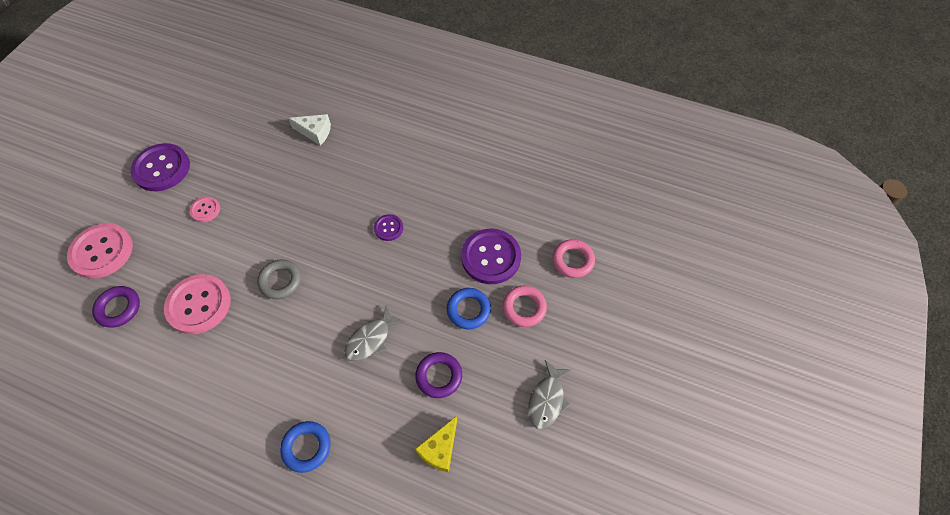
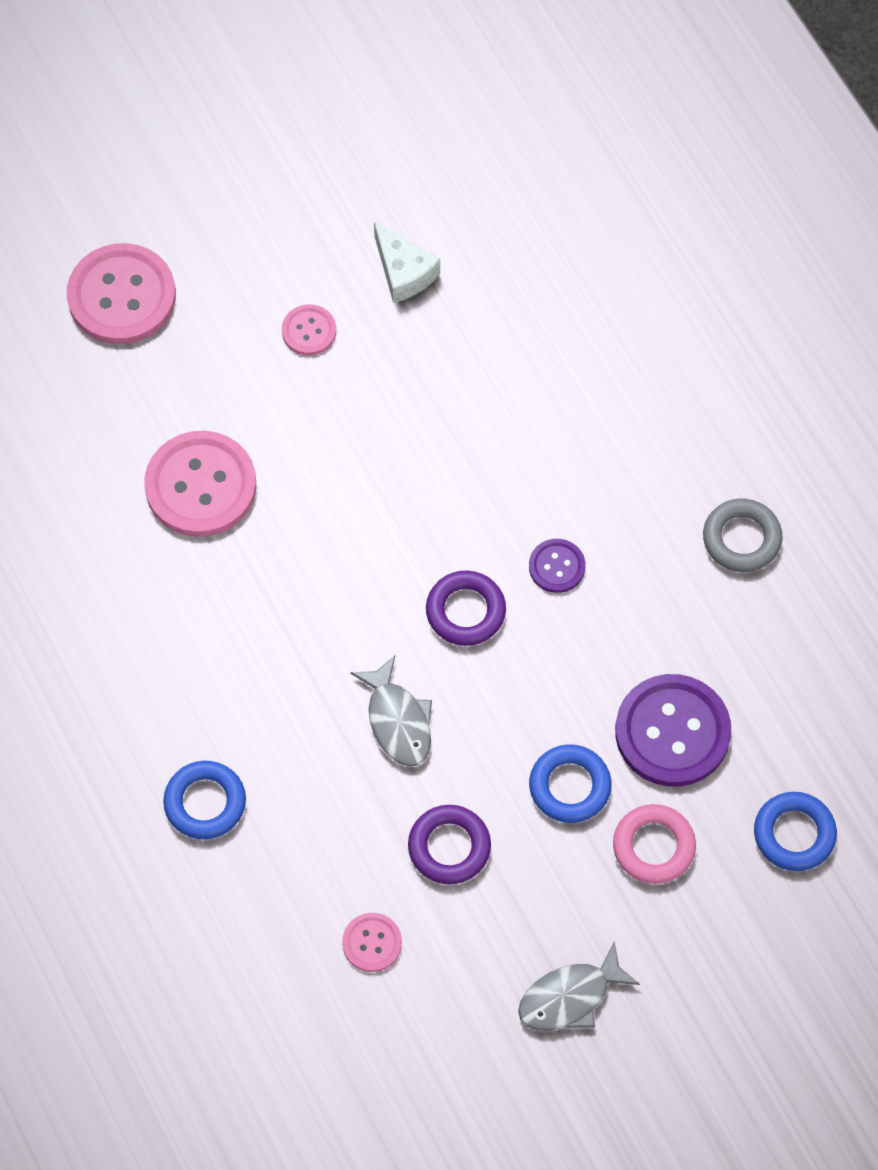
camera: 40 degrees right, 5 degrees up
(118, 308) = (92, 409): purple ring -> purple ring (465, 611)
(161, 168) = (291, 206): purple button -> none
(280, 281) = (336, 534): grey ring -> grey ring (741, 539)
(315, 132) = (572, 308): white cheese -> white cheese (404, 272)
(371, 339) = (397, 721): grey fish -> grey fish turned 105 degrees counterclockwise
(440, 449) = (372, 943): yellow cheese -> pink button
(573, 260) = (794, 834): pink ring -> blue ring

